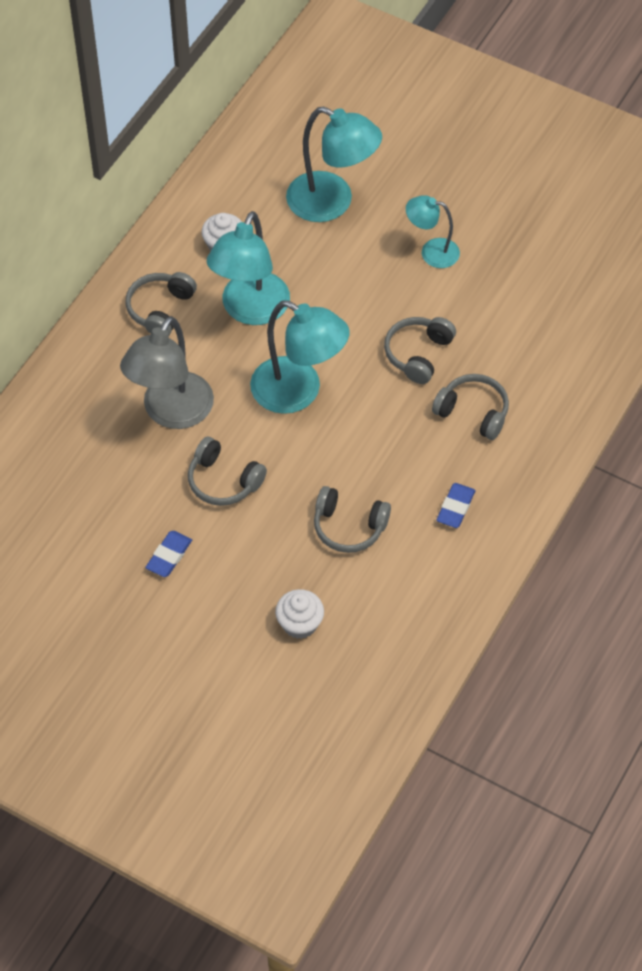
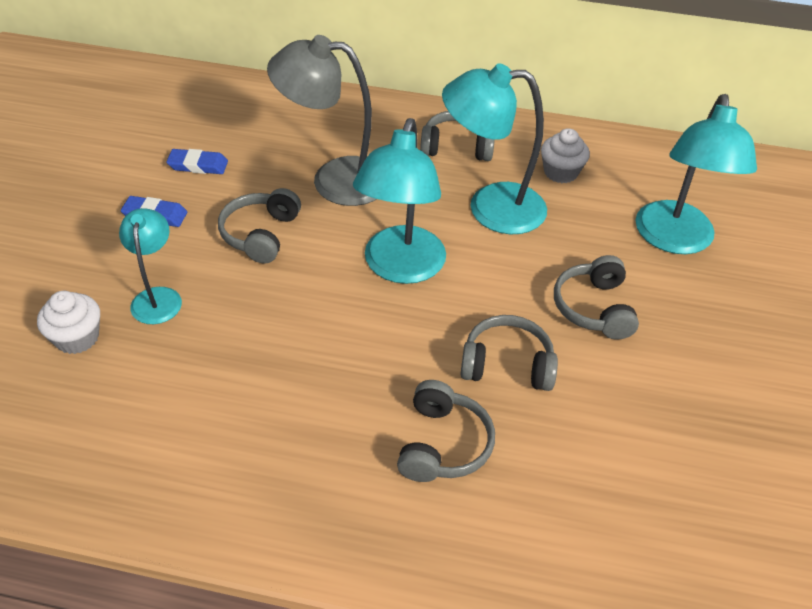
camera: 70 degrees right, 10 degrees down
(349, 527) = (225, 353): grey headphones -> grey headphones (594, 308)
(431, 252) = (668, 343): turquoise lamp -> turquoise lamp (157, 297)
(455, 507) = (281, 458): blue eraser -> blue eraser (198, 165)

